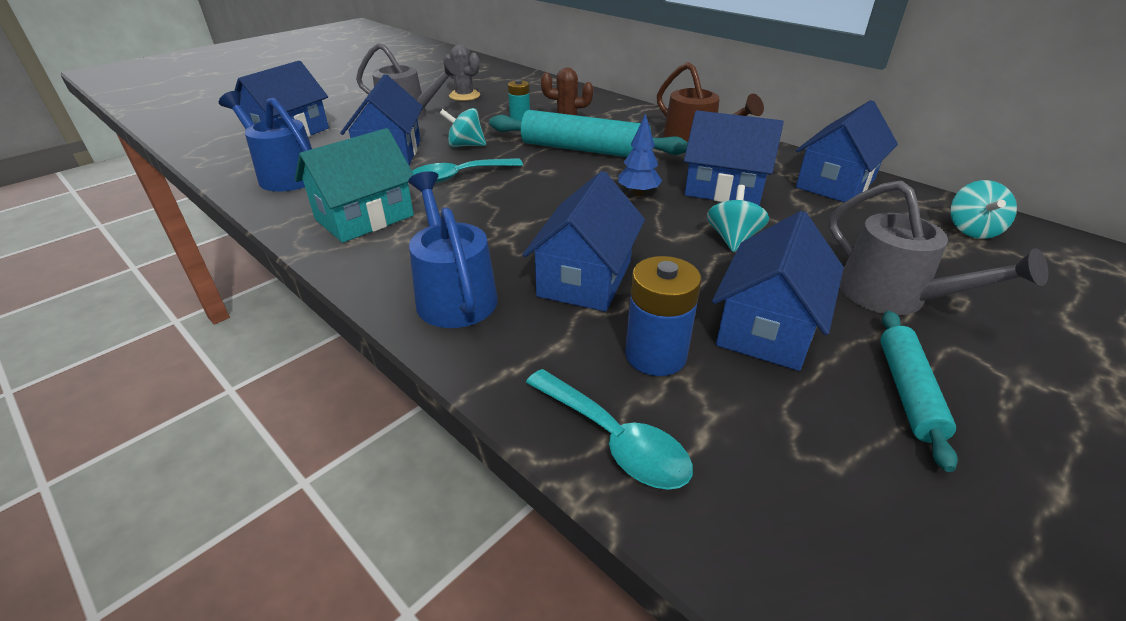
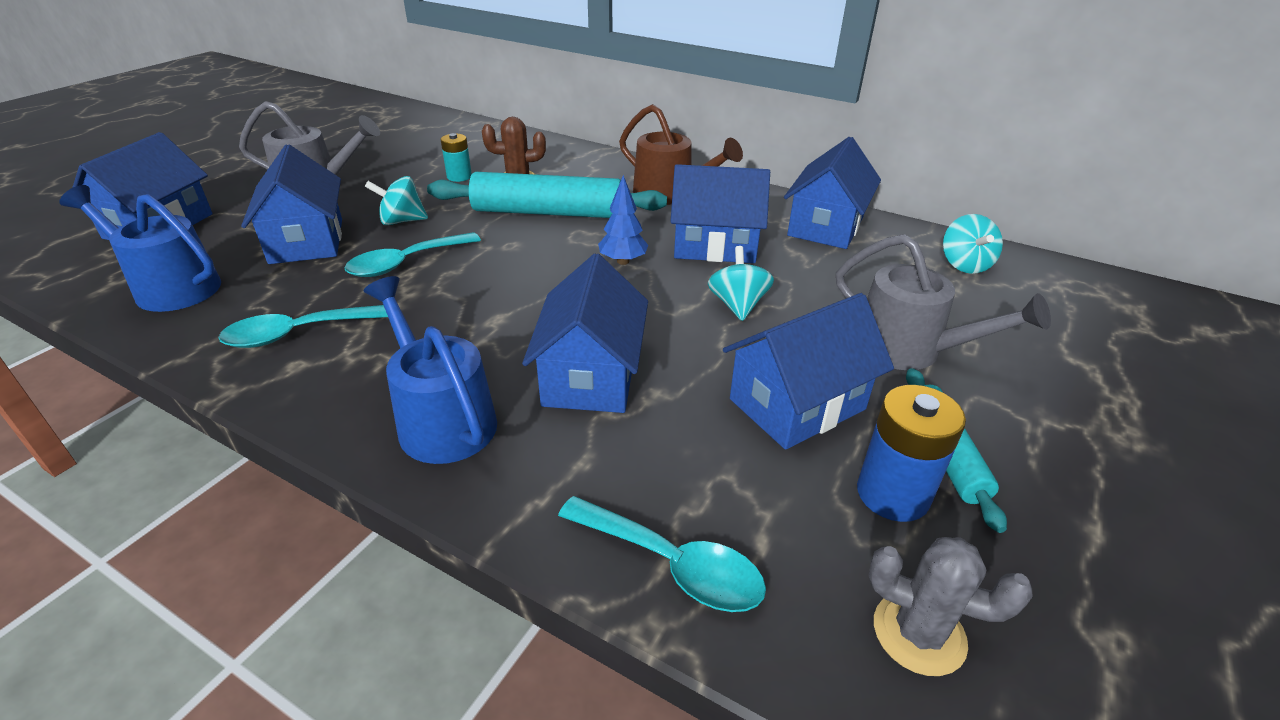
camera: 15 degrees left, 0 degrees up
(364, 217) = (298, 333): turquoise house -> turquoise spoon
(464, 96) = (382, 153): grey cactus -> grey cactus (919, 633)
(655, 355) = (691, 456): blue battery -> blue battery (892, 494)
(767, 328) = (797, 404): blue house -> blue house turned 45 degrees clockwise

